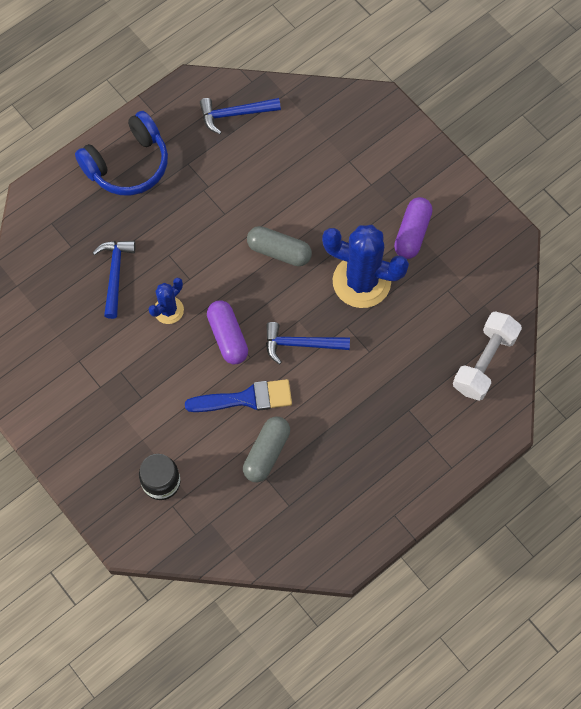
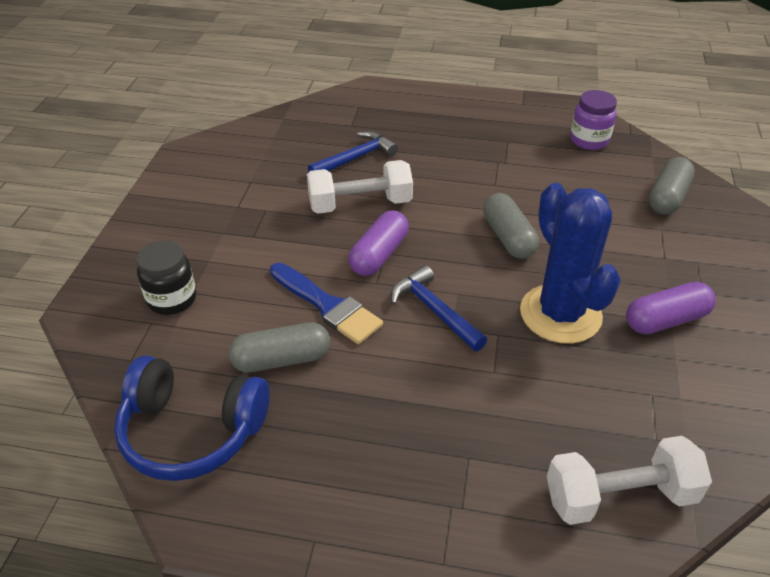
camera: 50 degrees right, 25 degrees down
(128, 164) = (460, 114): blue headphones -> blue headphones (192, 431)
(168, 310) = (360, 204): blue cactus -> white dumbbell
(235, 114) = (589, 140): blue hammer -> purple jar
(328, 128) = (667, 197): none -> grey capsule

